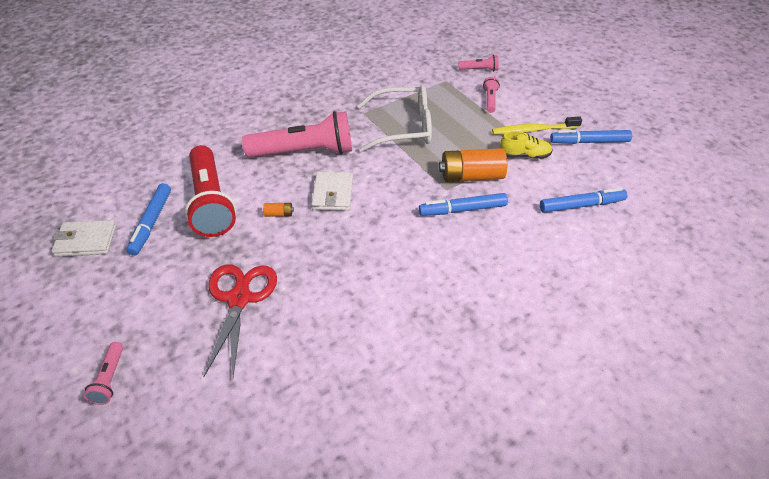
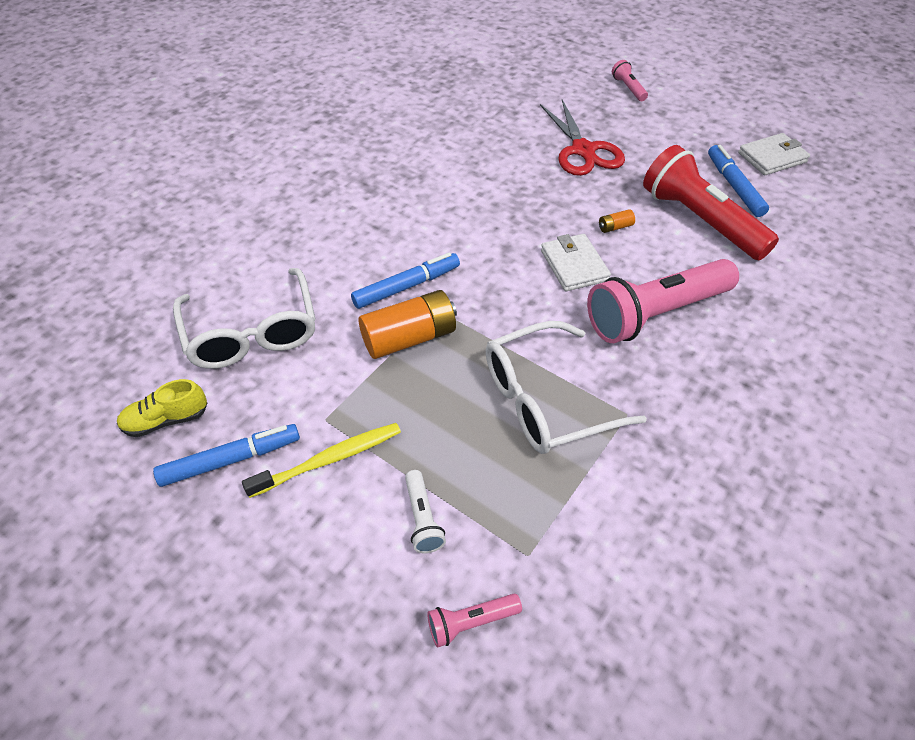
camera: 160 degrees right, 5 degrees up
(490, 100) = (422, 518): pink flashlight -> white flashlight
(524, 155) = (338, 397): yellow shoe -> yellow shoe (166, 420)
(581, 205) = (252, 333): blue marker -> white glasses

